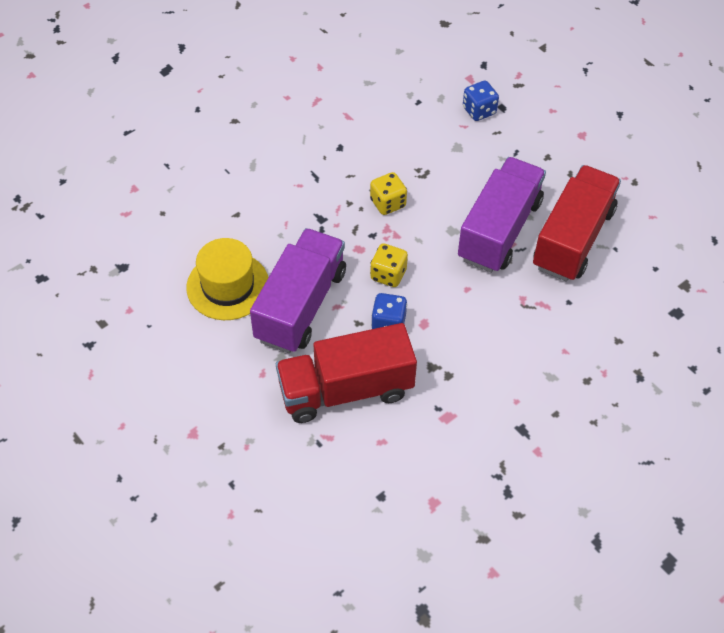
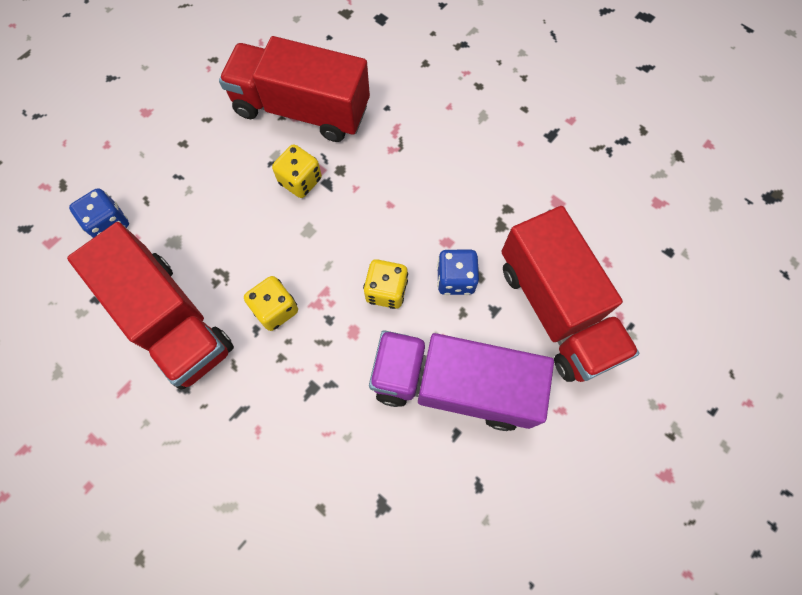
camera: 100 degrees left, 15 degrees up
(228, 286) = (444, 488): yellow hat -> none
(392, 143) = (171, 320): none -> red truck
(499, 230) = (300, 181): purple truck -> yellow dice

